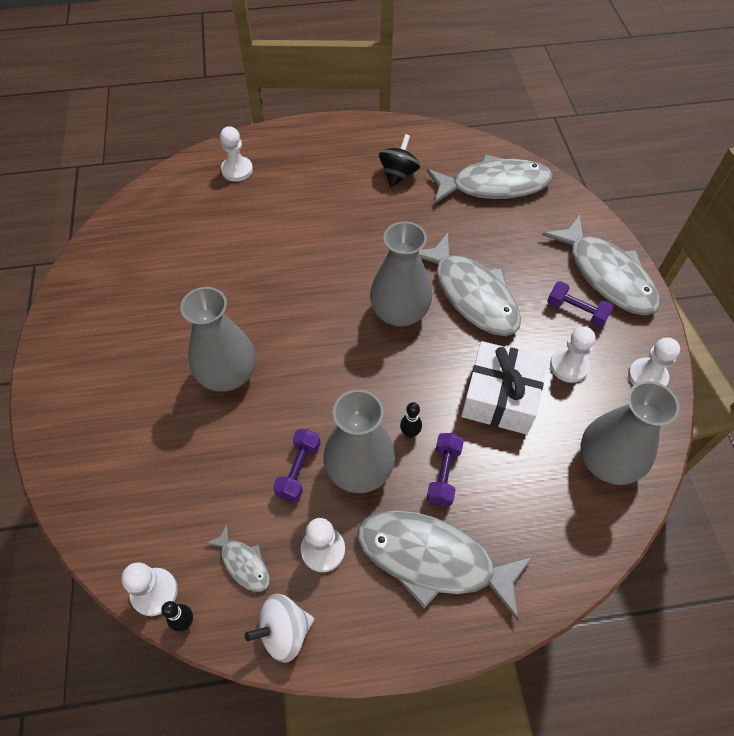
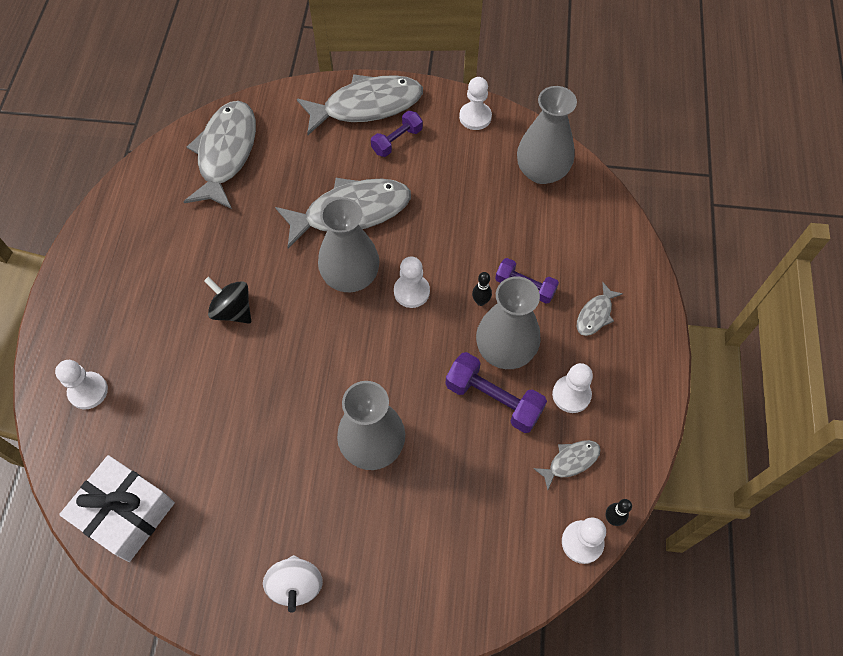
camera: 75 degrees left, 5 degrees up
(284, 632) = (634, 439): white spinning top -> white spinning top (296, 585)
(298, 470) = (493, 399): purple dumbbell -> purple dumbbell, size x1.51
(398, 174) = (172, 231): black spinning top -> black spinning top (233, 310)
(433, 559) = (595, 314): grey fish -> grey fish, size x0.45
(500, 397) = (465, 224): white gift -> white gift (125, 513)
(569, 366) = (449, 165): white pawn -> white pawn (411, 292)

